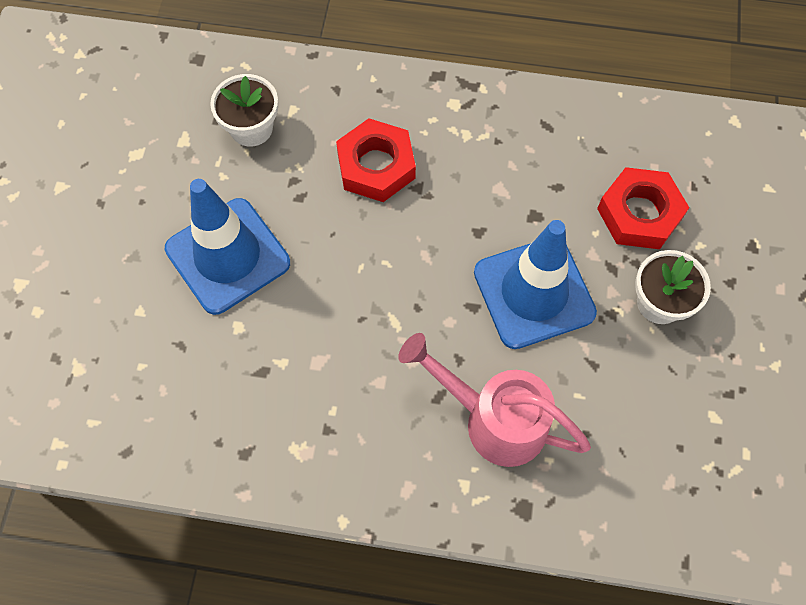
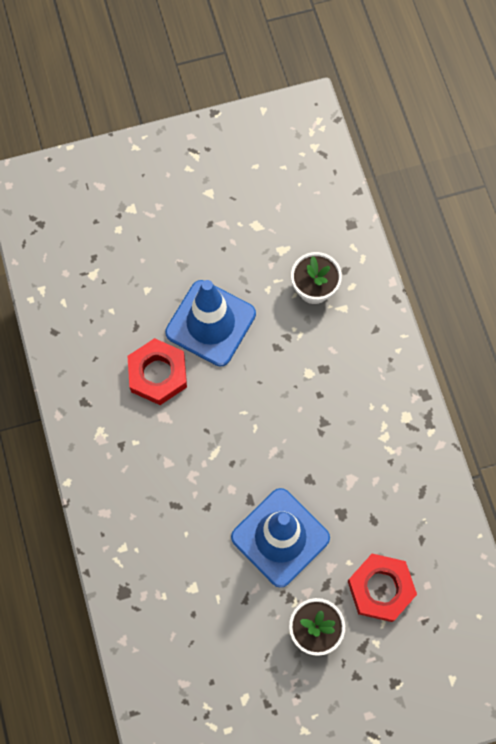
camera: 65 degrees right, 5 degrees up
(376, 166) = (326, 386): red nut -> red nut (158, 374)
(493, 419) = (175, 548): pink watering can -> none

